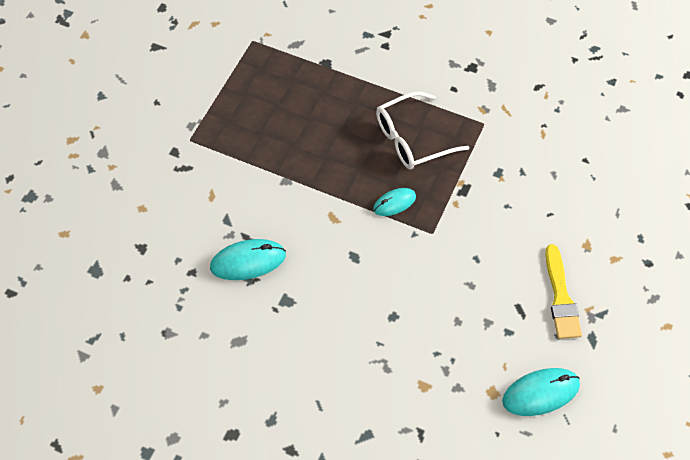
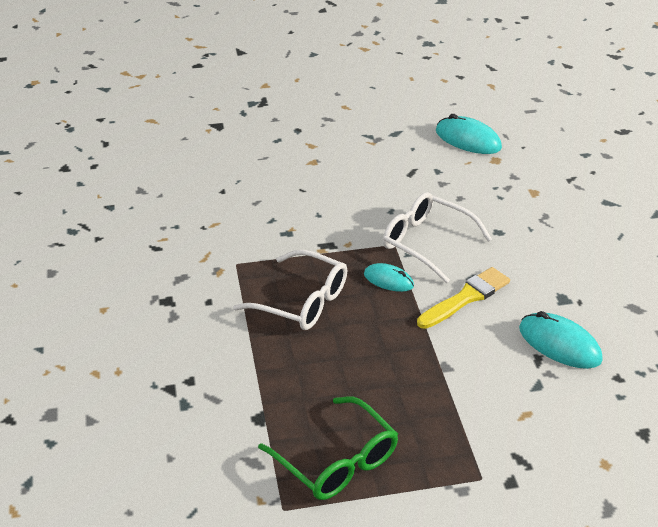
camera: 125 degrees left, 20 degrees down
(262, 81) = (336, 461): none -> green glasses
(417, 256) = (427, 243): none -> white glasses
(561, 297) = (377, 157): yellow brush -> yellow brush (466, 298)

